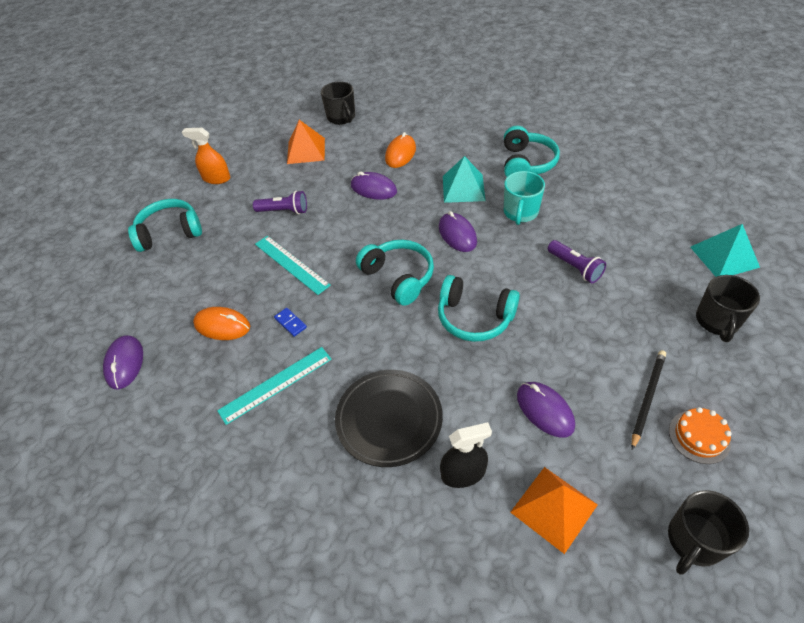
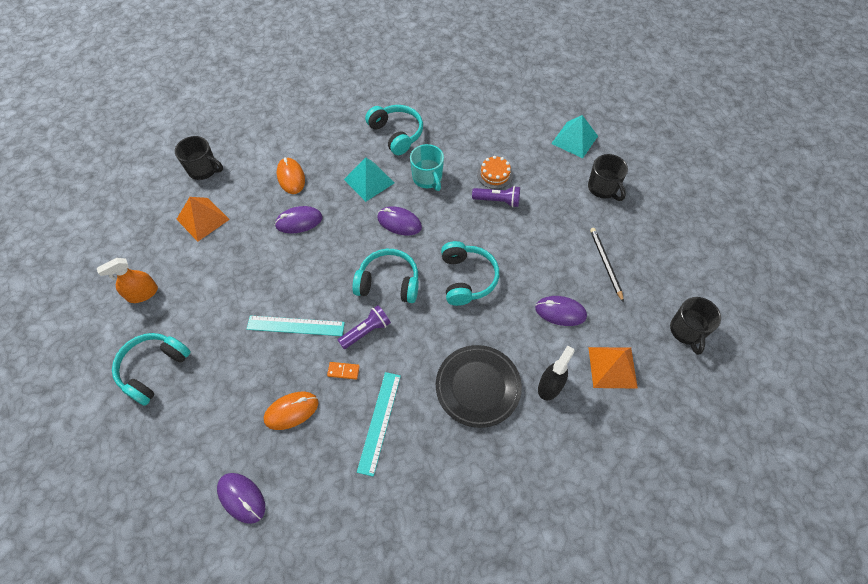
camera: 45 degrees left, 10 degrees up
(284, 211) = (241, 285): purple flashlight -> purple flashlight (366, 331)
(290, 323) = (343, 371): blue domino -> orange domino
(474, 317) = (467, 278): turquoise headphones -> turquoise headphones turned 75 degrees counterclockwise
(699, 436) = (647, 269): orange cake -> orange cake (495, 174)

